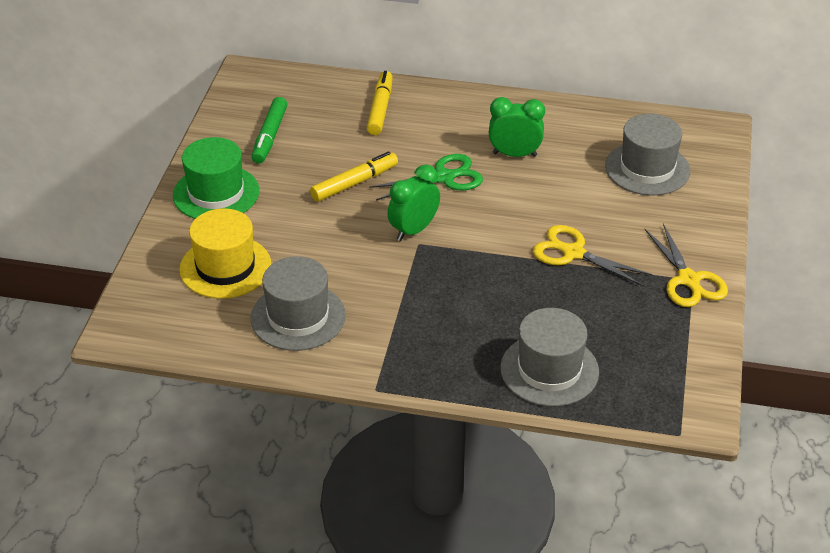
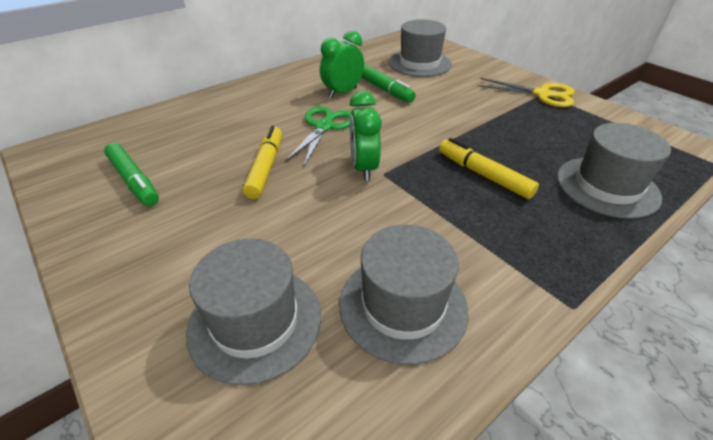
camera: 50 degrees left, 0 degrees up
(216, 193) = (139, 259): green hat -> none
(225, 267) = (255, 321): yellow hat -> grey hat
(380, 109) = (207, 116): yellow marker -> yellow marker (483, 175)
(555, 174) = (383, 89): none -> green marker
(573, 253) = (473, 117): yellow scissors -> none

